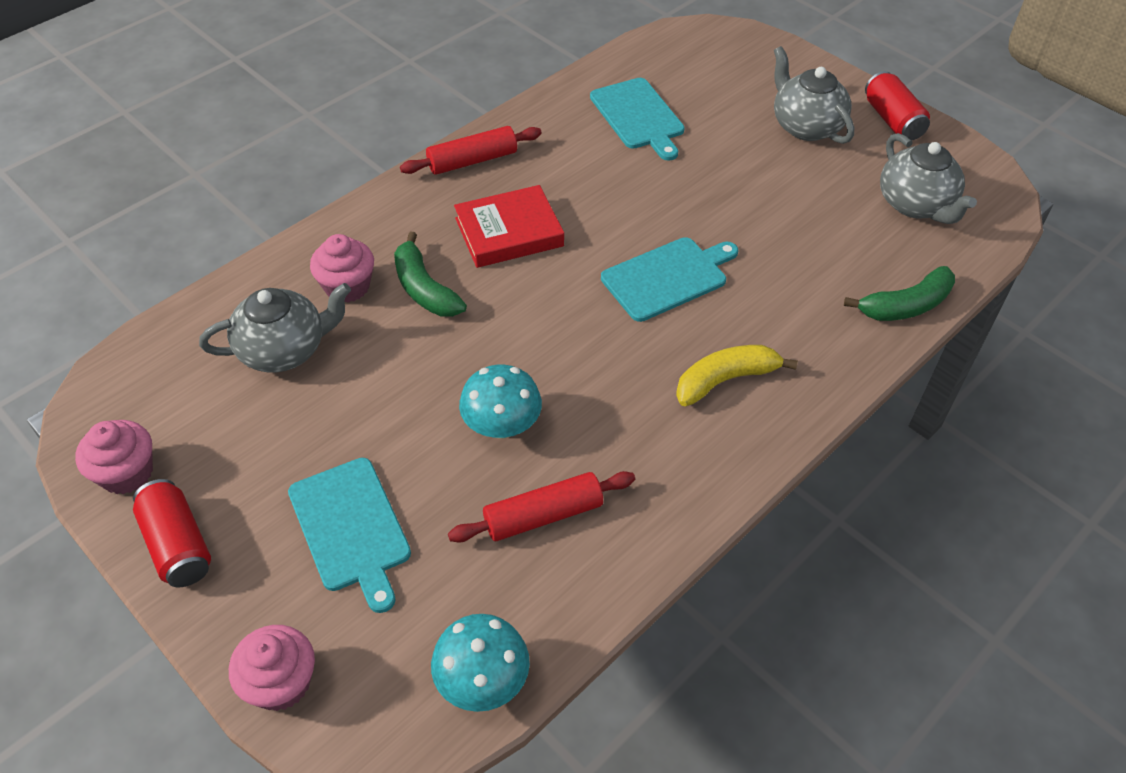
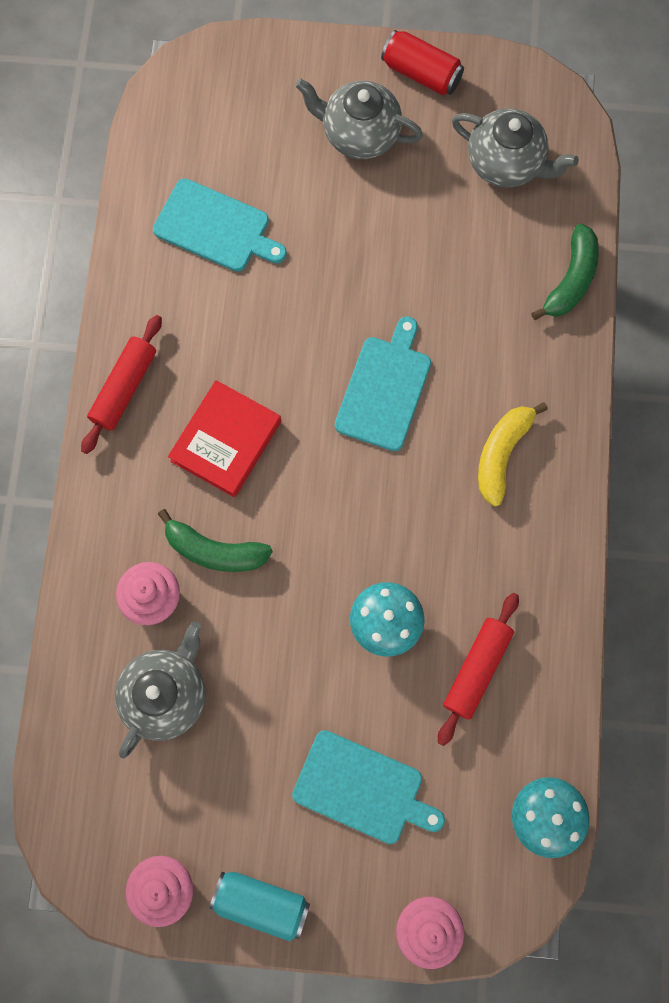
camera: 40 degrees left, 25 degrees up
(178, 545) = (261, 902): red can -> turquoise can

